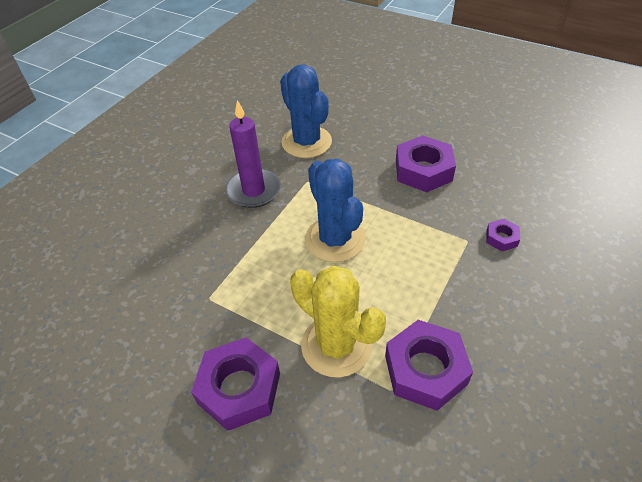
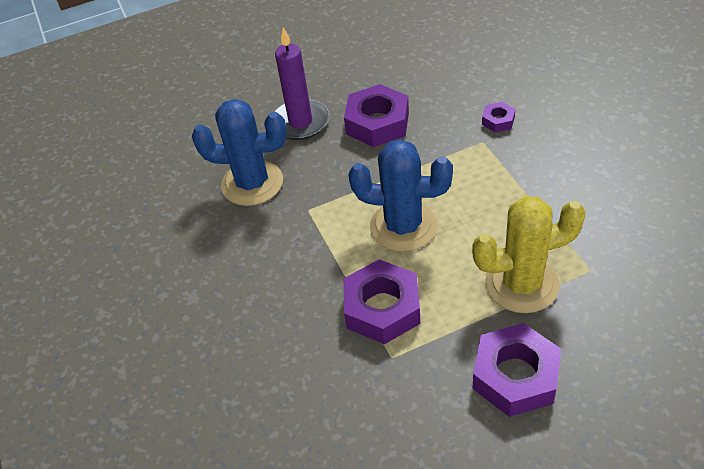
camera: 50 degrees left, 0 degrees up
(254, 190) = (279, 257): purple candle -> purple candle (300, 122)
(425, 369) = (587, 239): purple nut -> purple nut (382, 308)

